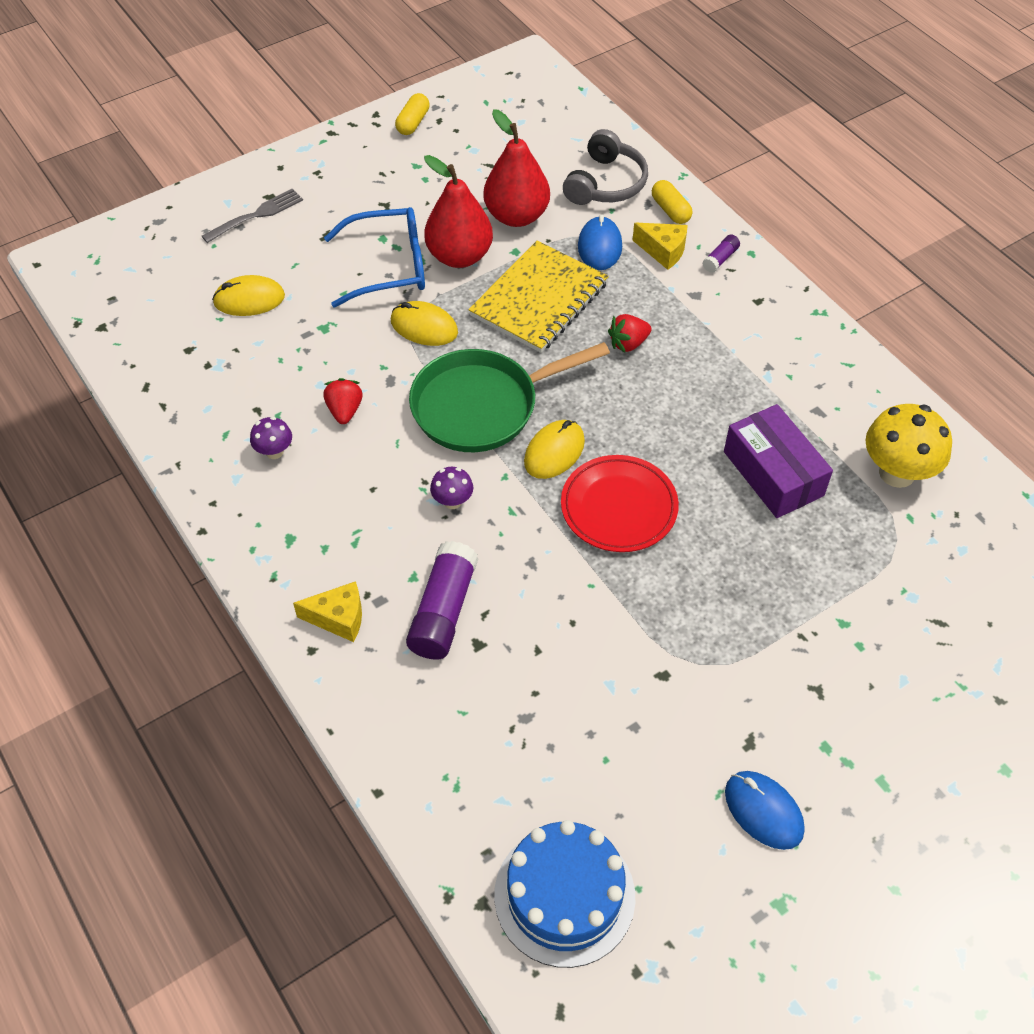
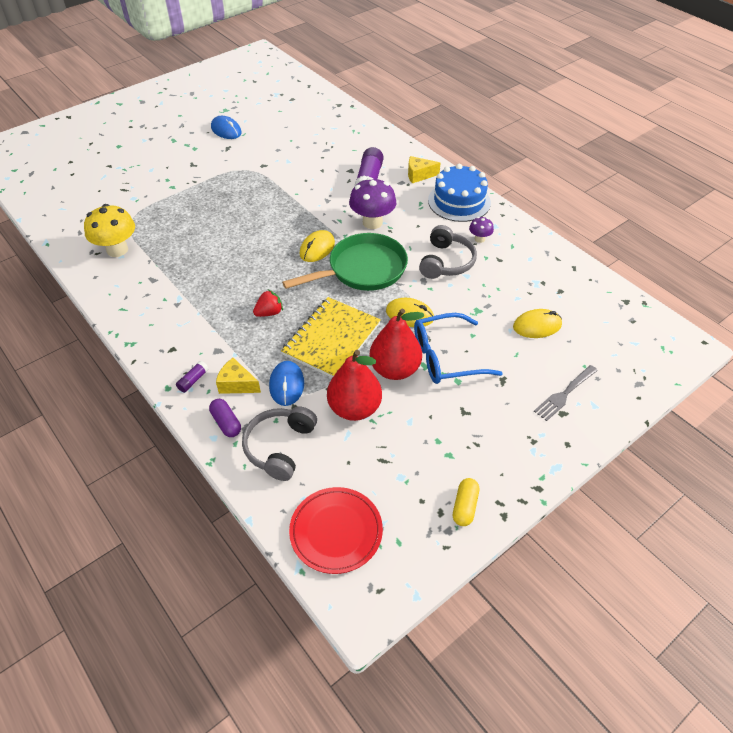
camera: 175 degrees right, 5 degrees down
(344, 410) = (446, 262): red strawberry -> grey headphones
(452, 501) = (372, 222): purple mushroom -> purple mushroom, size x1.96
(564, 895) = (307, 107): blue cake -> blue cake (459, 201)
(619, 507) = (280, 225): red plate -> red plate (336, 531)
(670, 210) = (226, 423): yellow capsule -> purple capsule
(773, 473) = (190, 245): purple box -> none

